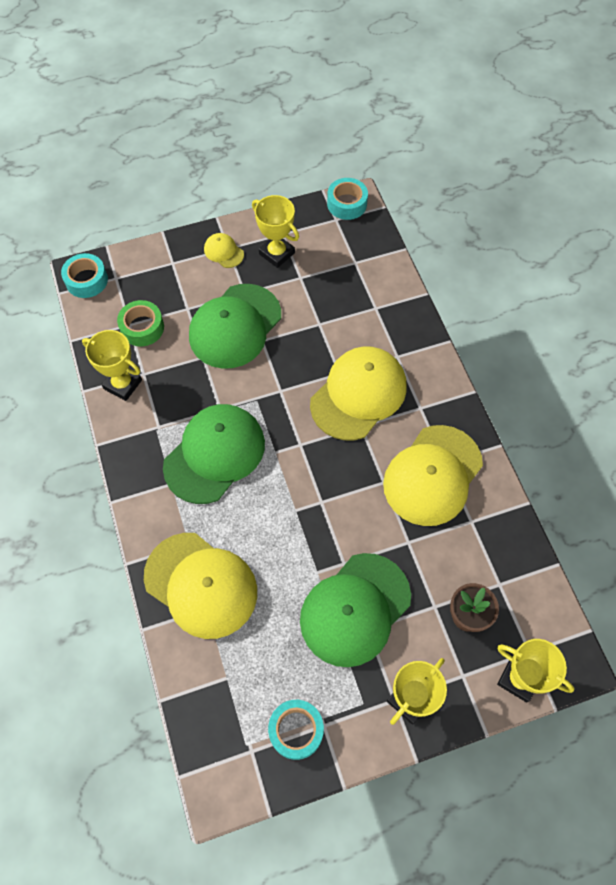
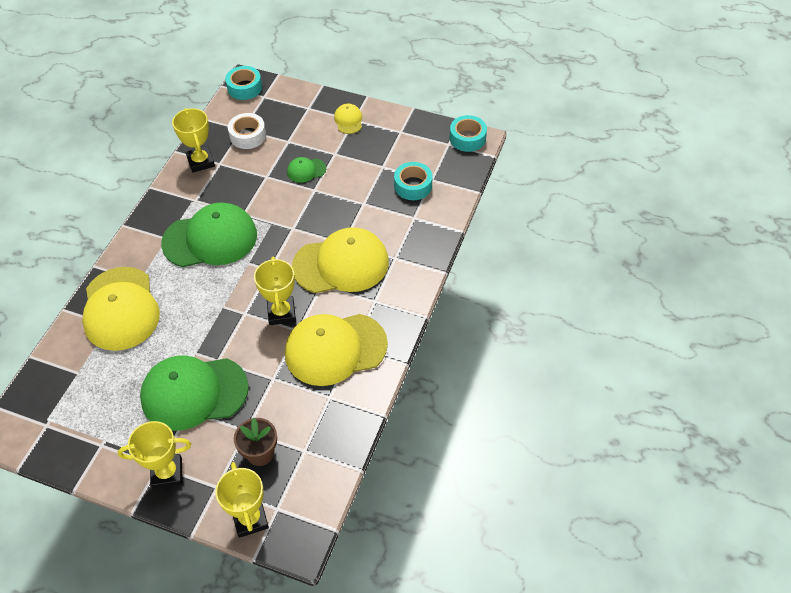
camera: 40 degrees right, 10 degrees down
(142, 328) = (248, 136): green tape -> white tape
(235, 326) = (306, 170): green cap -> green cap, size x0.44
(277, 253) = (383, 142): yellow trophy -> yellow trophy (281, 313)
(296, 730) = (82, 434): turquoise tape -> turquoise tape (413, 186)

